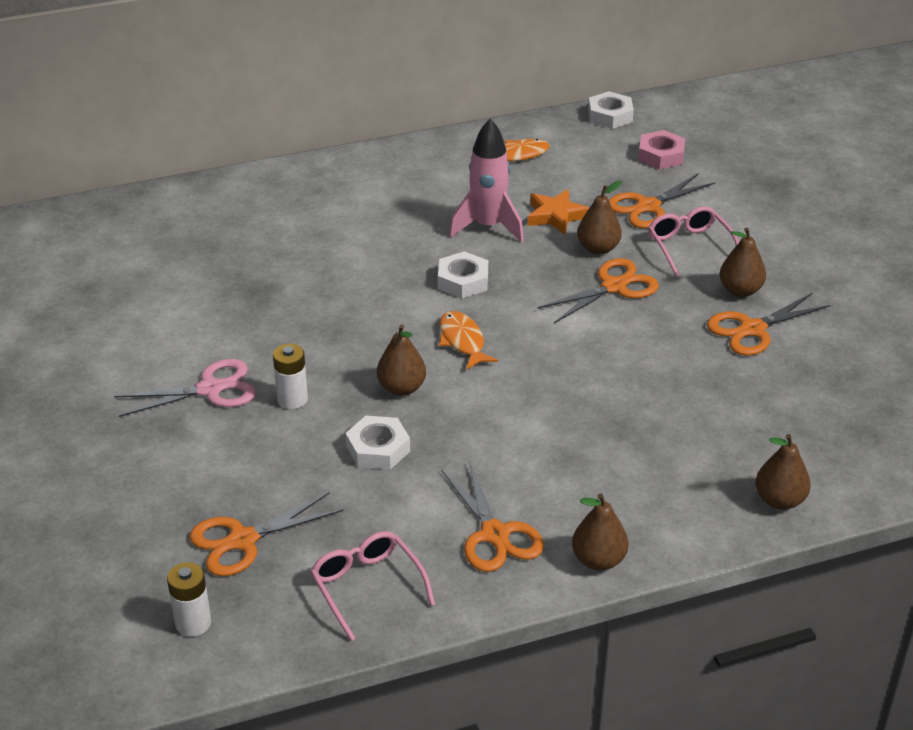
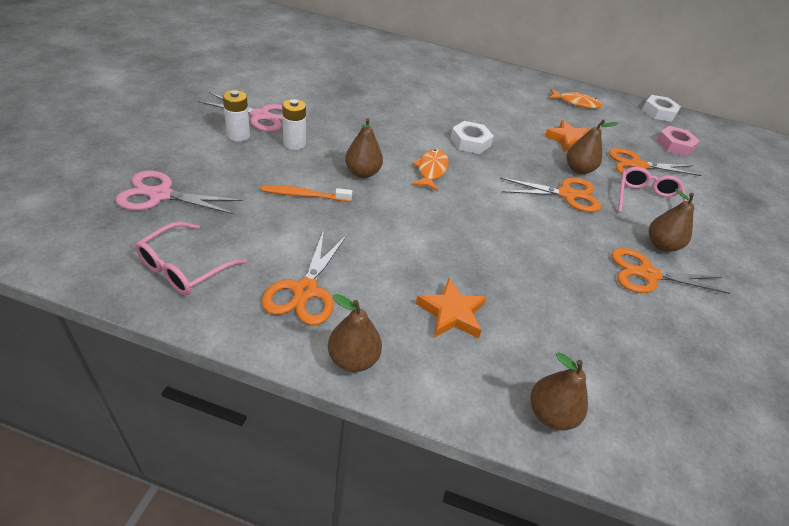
camera: 30 degrees right, 5 degrees up
(193, 623) = (65, 220): white battery -> white battery (238, 135)
(243, 540) = (161, 195): orange scissors -> pink scissors
(367, 587) = (184, 268): pink glasses -> pink glasses turned 150 degrees counterclockwise
(378, 449) = (304, 195): white nut -> orange toothbrush
(488, 227) = (518, 125): pink rocket -> none
(632, 472) = (451, 313): none -> orange star

